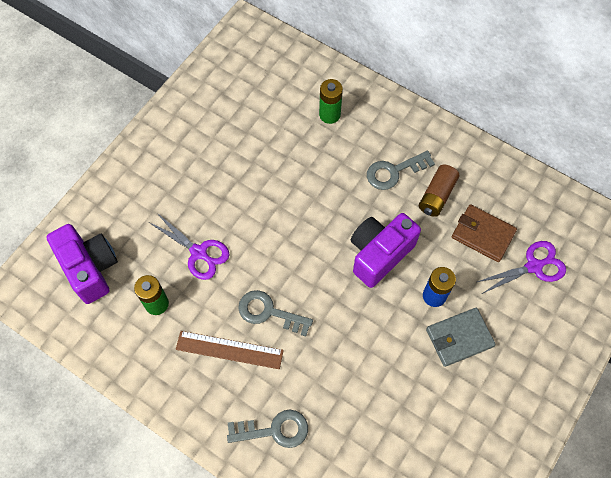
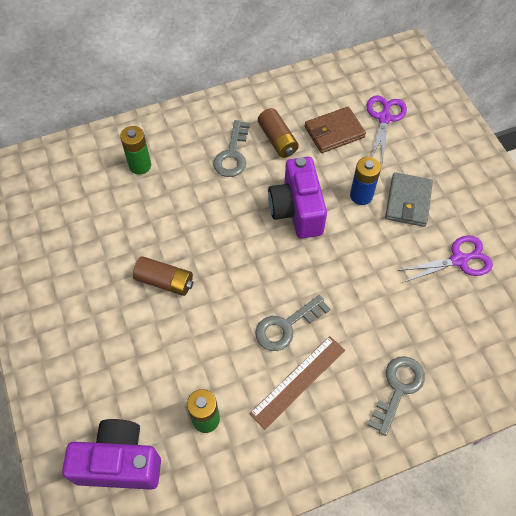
camera: 55 degrees left, 5 degrees down
(199, 252) = (183, 350): purple scissors -> purple scissors (459, 260)
(244, 202) = (165, 281): none -> brown battery

